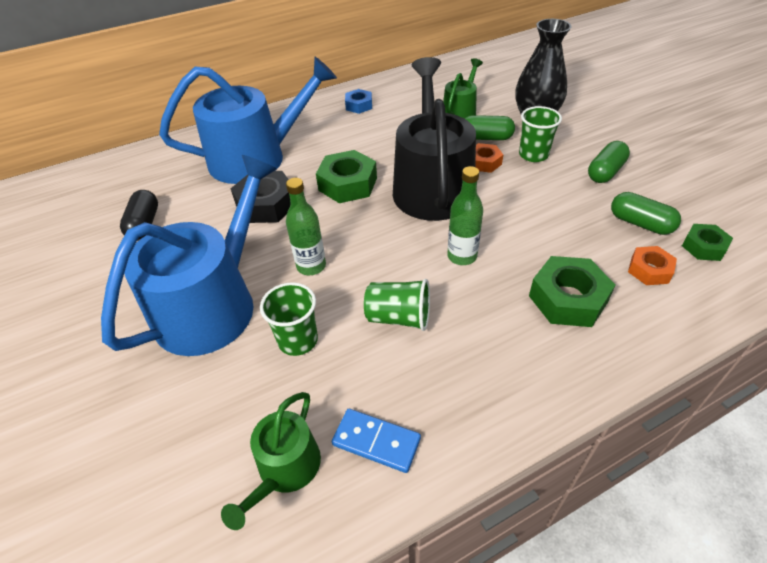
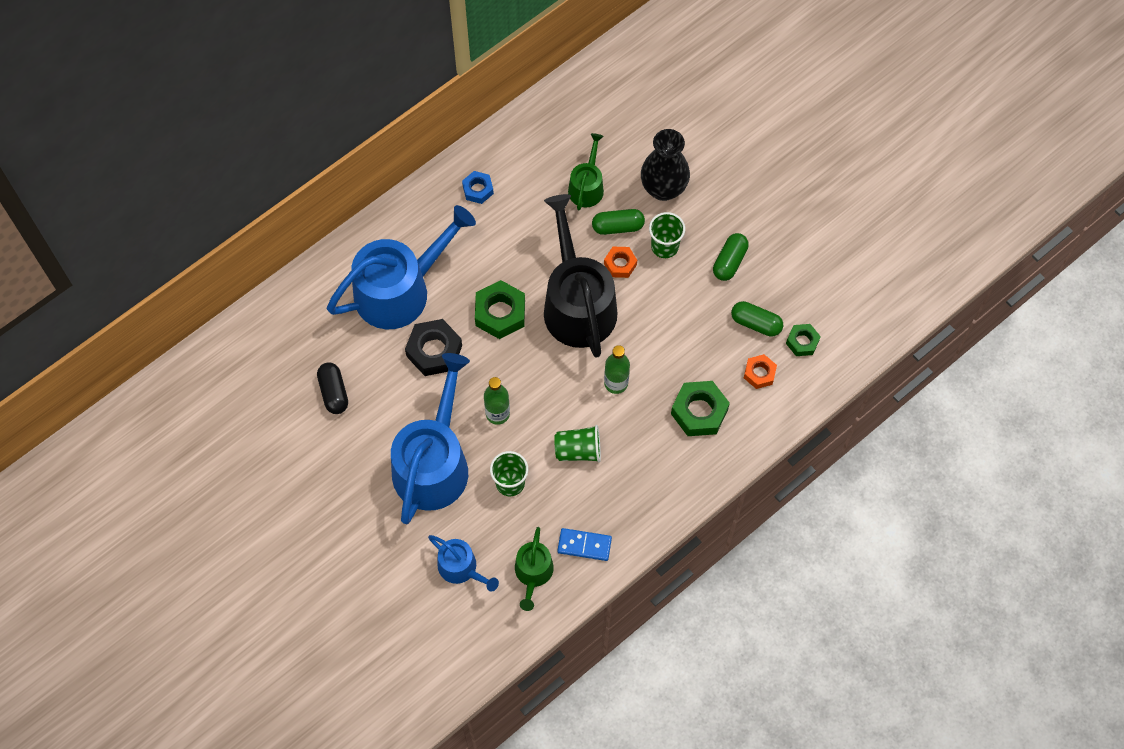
camera: 15 degrees left, 20 degrees up
(183, 440) = (461, 568): none -> blue watering can

